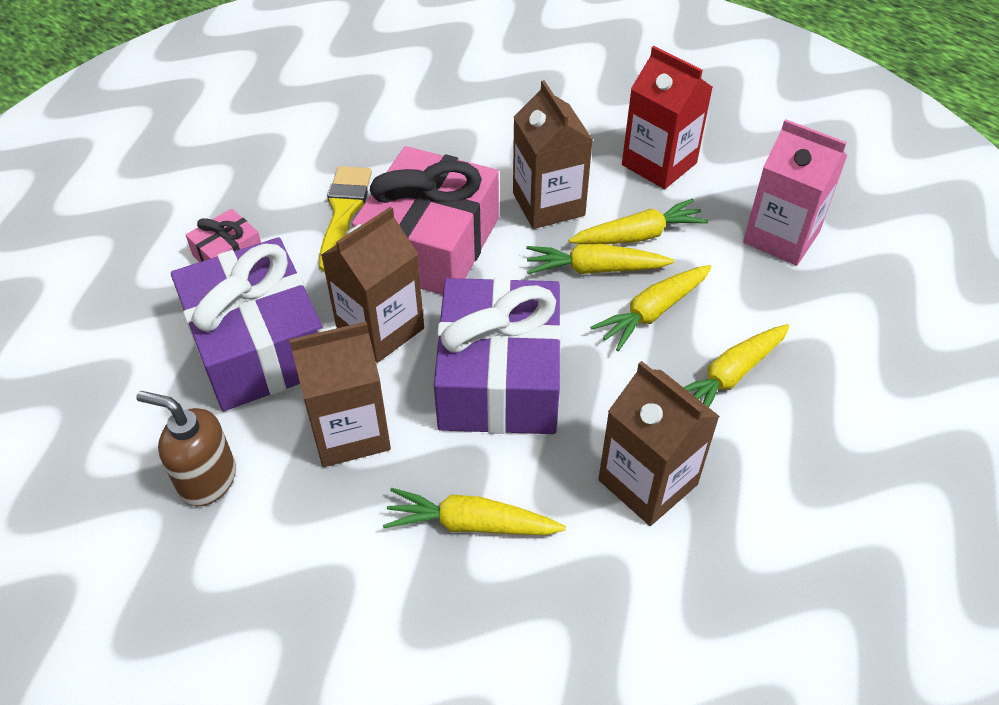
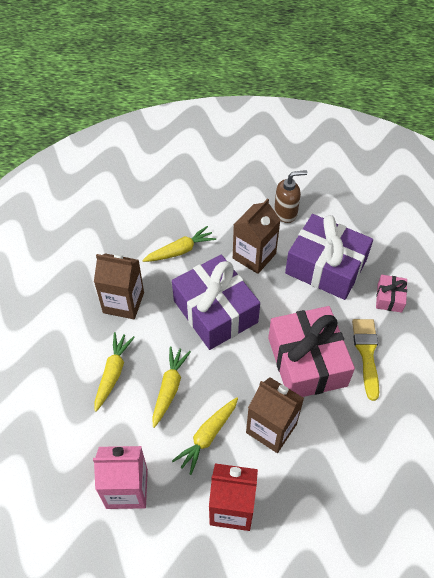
camera: 145 degrees right, 5 degrees up
(343, 213) = (366, 353): yellow brush -> yellow brush turned 150 degrees counterclockwise
(380, 329) = (285, 303): brown carton -> none
(595, 269) = (215, 398): yellow carrot -> none

